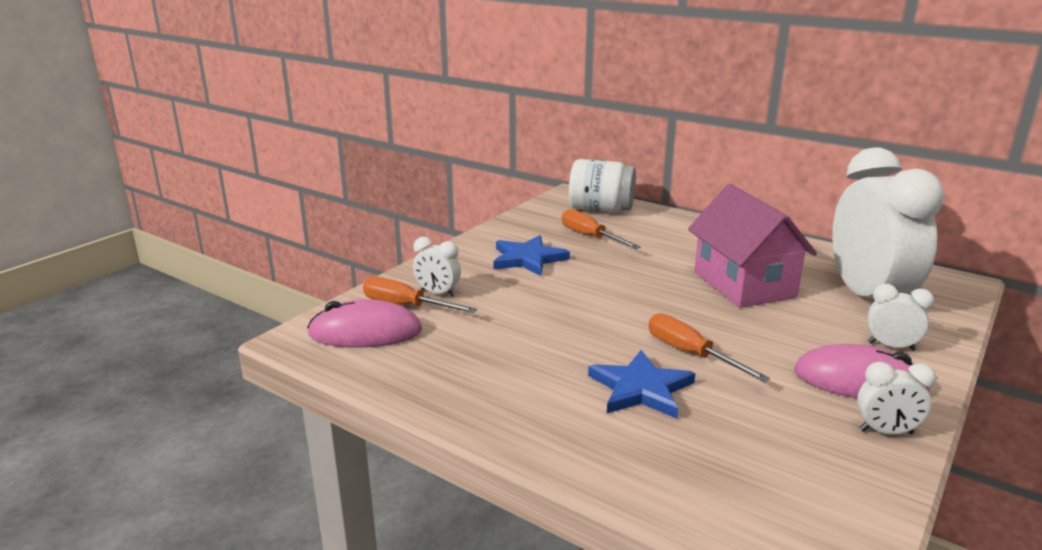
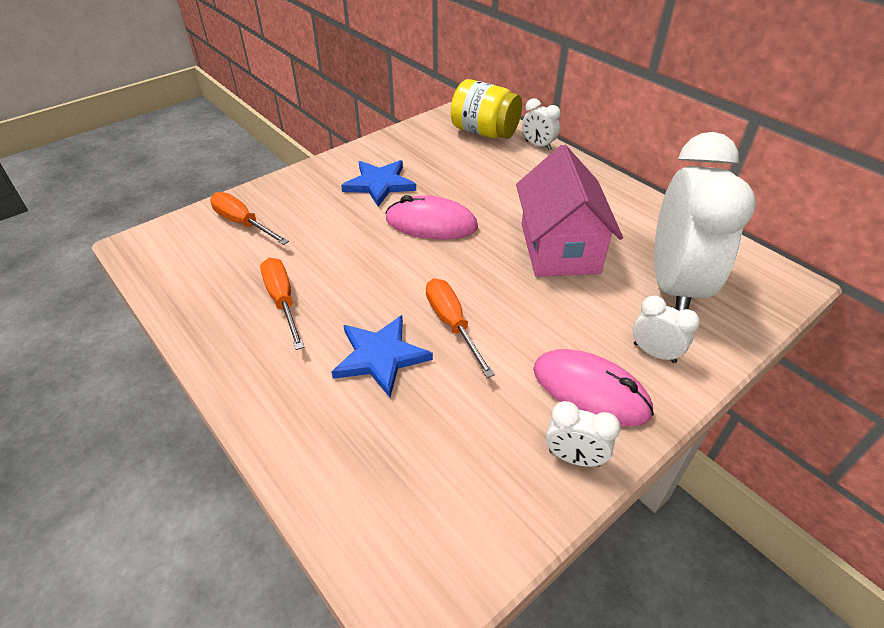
camera: 15 degrees right, 20 degrees up
(365, 332) = (193, 247): pink mouse -> pink mouse (431, 224)
(438, 293) = (277, 213): white clock -> white clock (538, 146)
(590, 237) = (452, 165): orange screwdriver -> orange screwdriver (283, 301)
(600, 209) = (484, 132): white jar -> yellow jar

